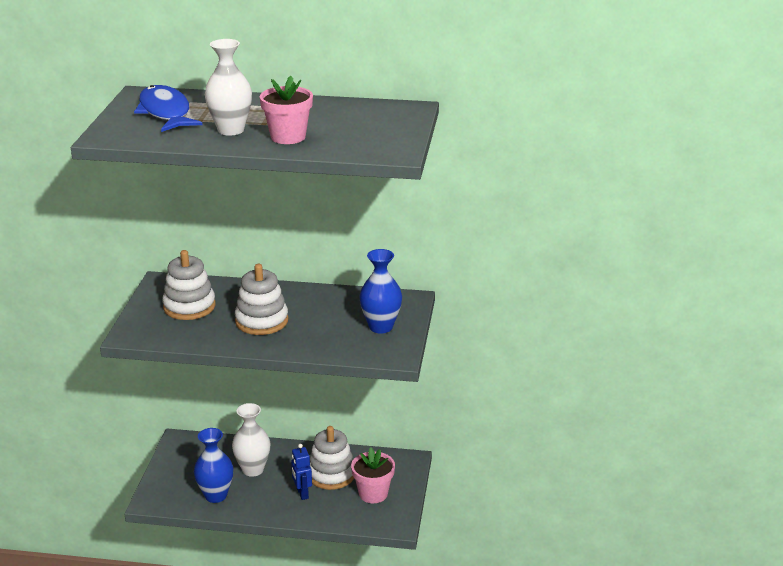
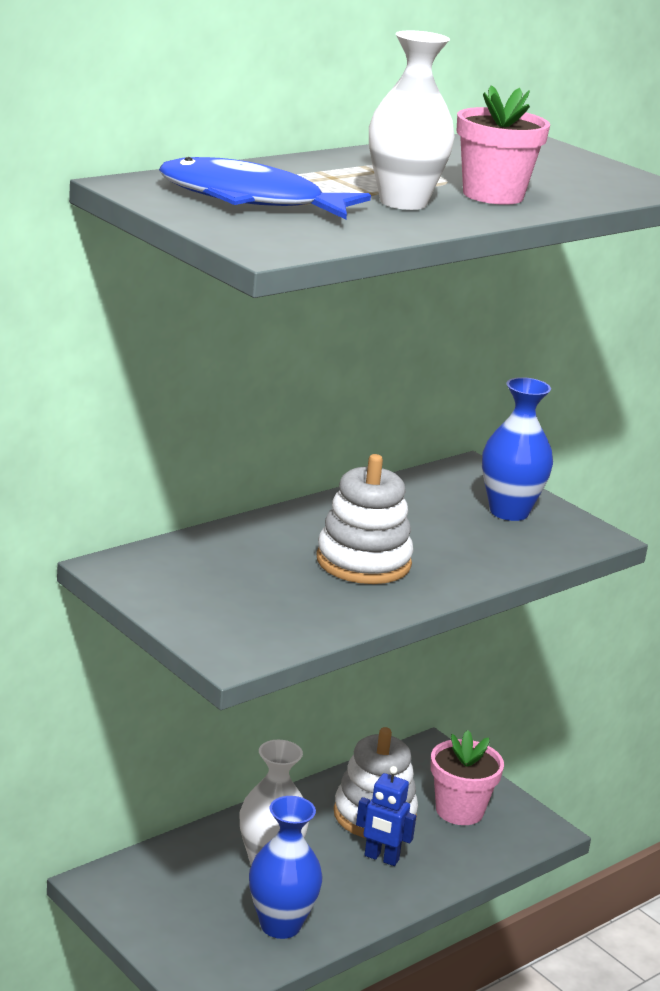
camera: 50 degrees left, 5 degrees down
(189, 306) = (230, 583): white stacking toy -> none

